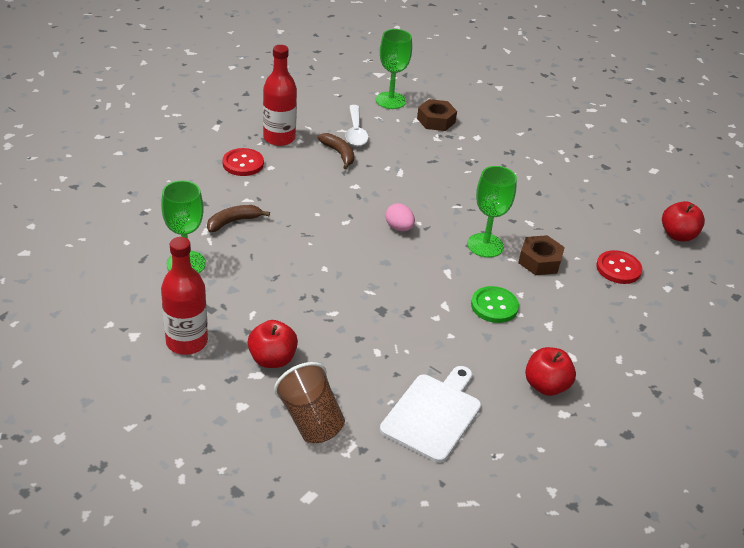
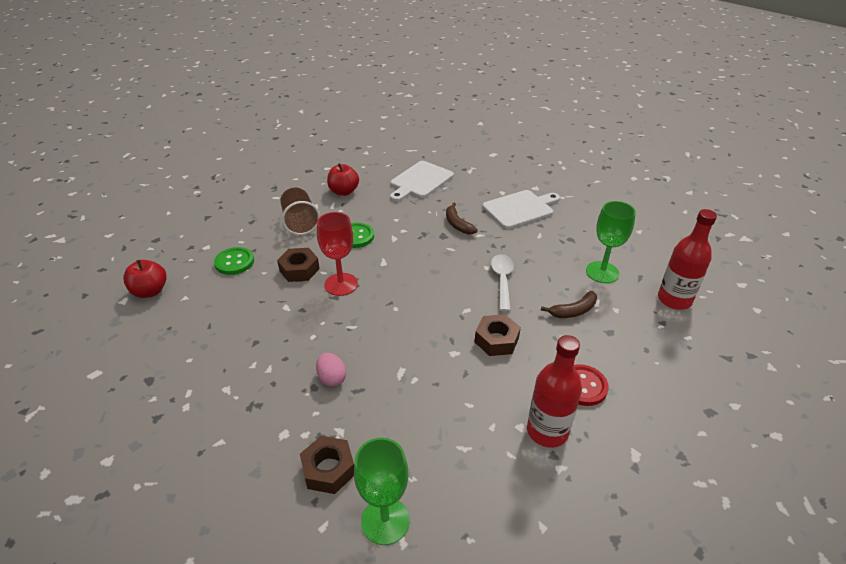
camera: 170 degrees left, 0 degrees up
(187, 342) = (580, 219): red bottle -> red bottle (674, 300)
(272, 359) = (520, 209): red apple -> white cutting board
(310, 420) = (493, 181): brown cup -> brown cup (300, 223)
(315, 196) = (496, 340): none -> brown nut
(339, 154) = (470, 402): brown banana -> brown banana (457, 224)
(355, 132) = (446, 444): white spoon -> white spoon (502, 280)
(399, 228) = (416, 303): pink egg -> pink egg (332, 378)
(485, 245) = (341, 284): green goblet -> red goblet
(618, 268) = (234, 262): red button -> green button

